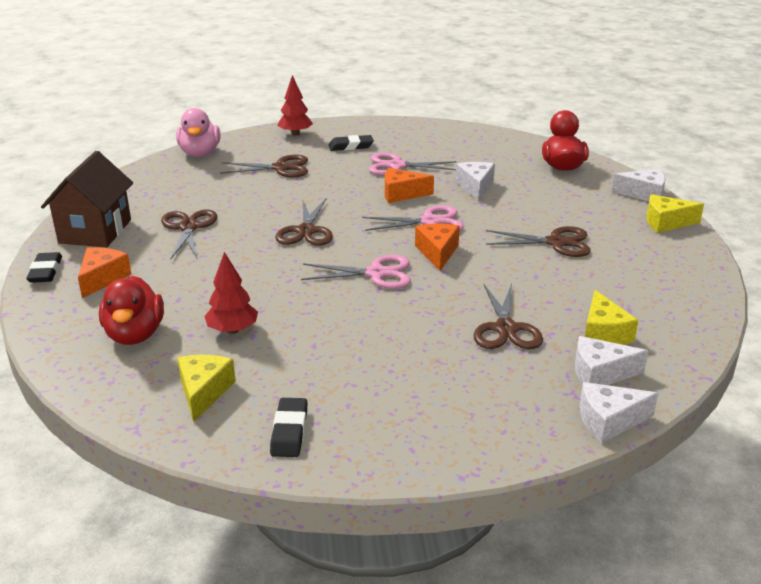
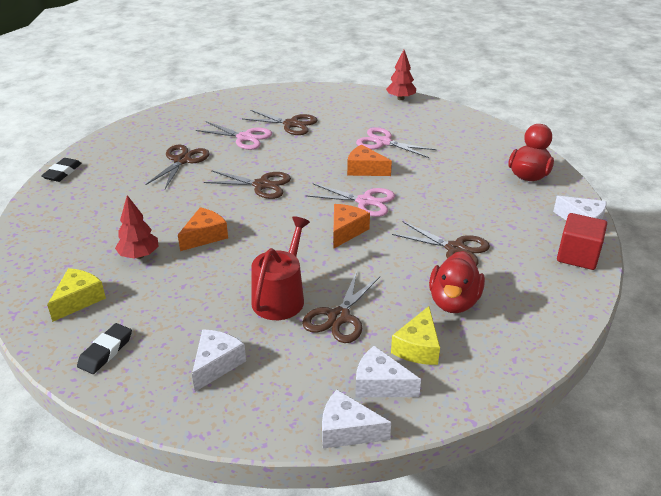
camera: 25 degrees right, 5 degrees up
(95, 231) = (119, 148): brown house -> none
(102, 278) = (92, 188): orange cheese -> orange cheese (204, 236)
(135, 334) = (75, 239): red duck -> red duck (453, 302)
(200, 153) = (243, 98): pink duck -> none
(295, 134) = (328, 95): red tree -> red tree (400, 98)
(306, 231) = (261, 185): brown scissors -> brown scissors turned 105 degrees counterclockwise
(351, 146) = (362, 116): black eraser -> none
(376, 274) = (282, 237): pink scissors -> pink scissors (245, 138)
(430, 327) = (280, 297): none -> red watering can
(475, 187) = (433, 177): white cheese -> white cheese (216, 364)
(666, 222) = (577, 256): yellow cheese -> red cube

